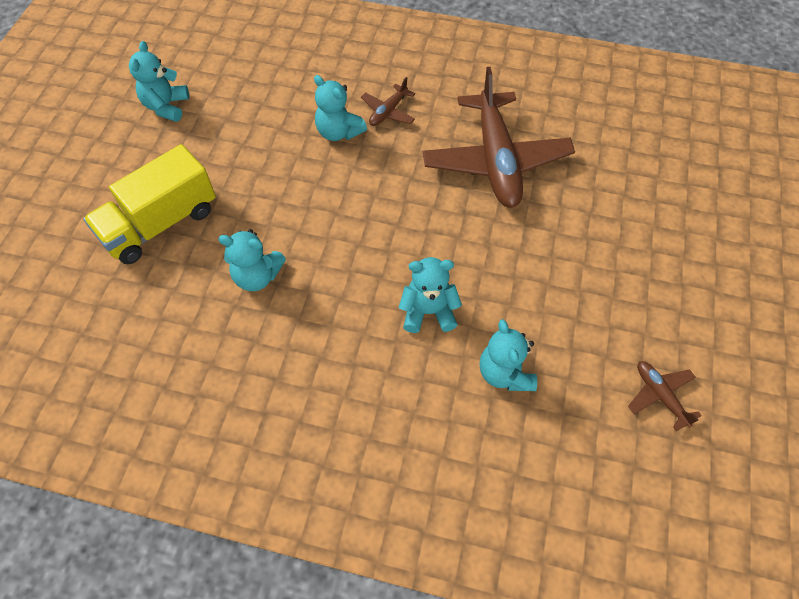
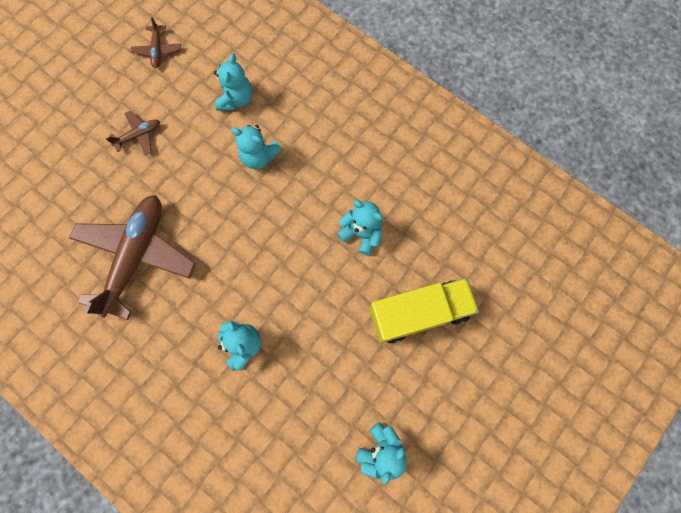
camera: 155 degrees left, 15 degrees up
(388, 112) = (190, 348): brown plane -> brown plane (139, 135)

